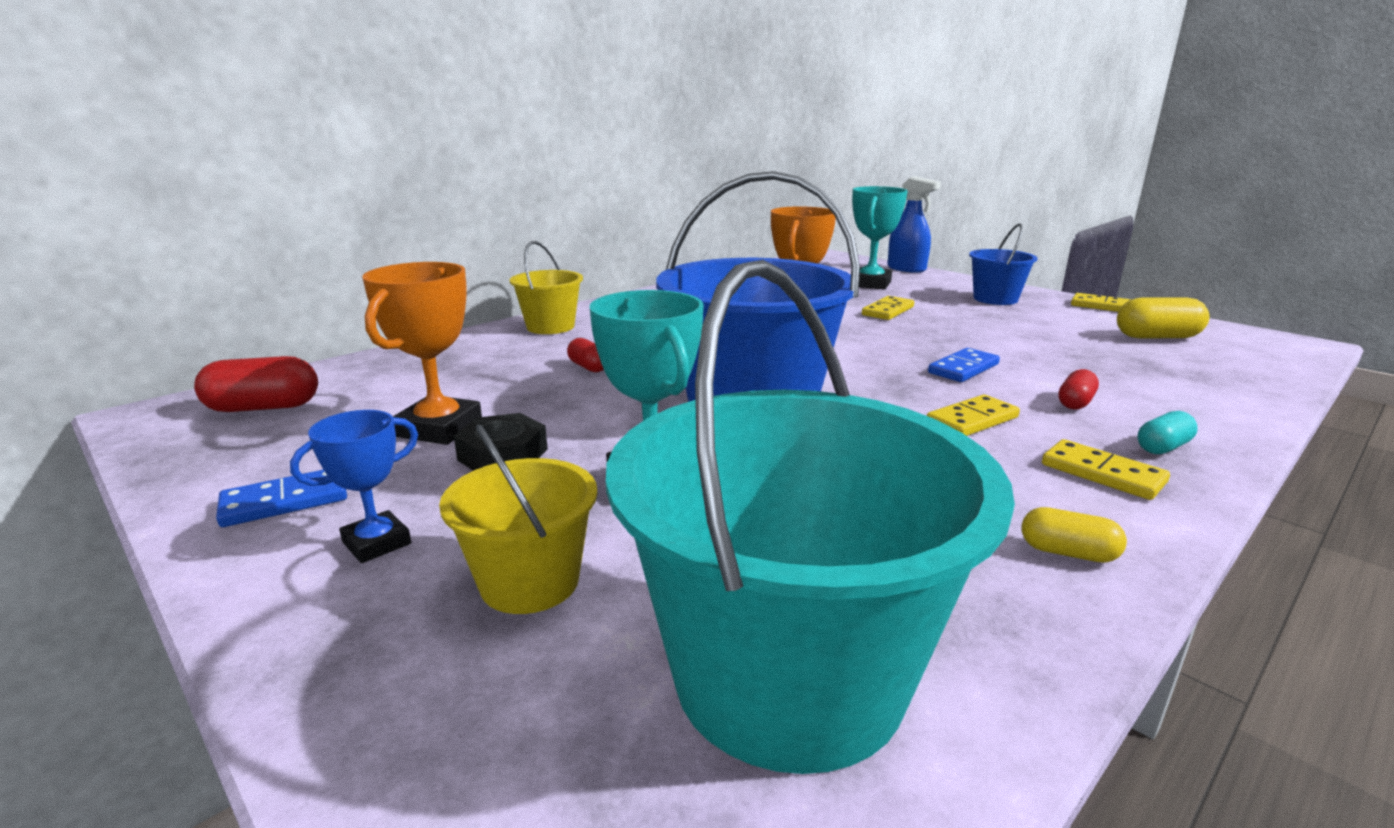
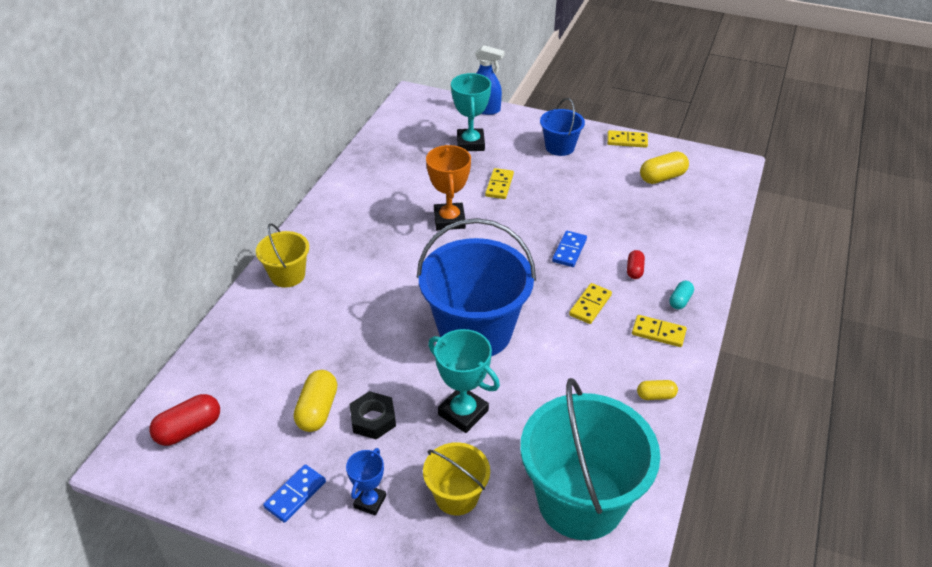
camera: 25 degrees left, 20 degrees up
(439, 428) = (317, 410): orange trophy -> yellow capsule
(588, 367) = (353, 318): red capsule -> none

